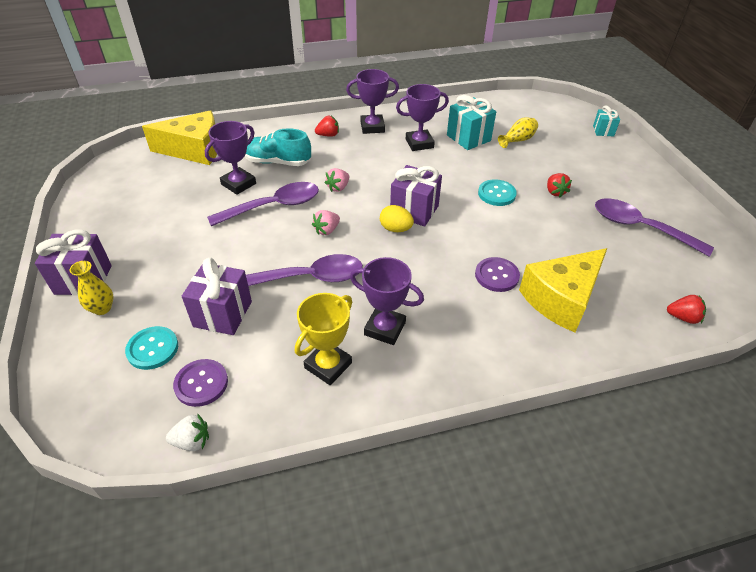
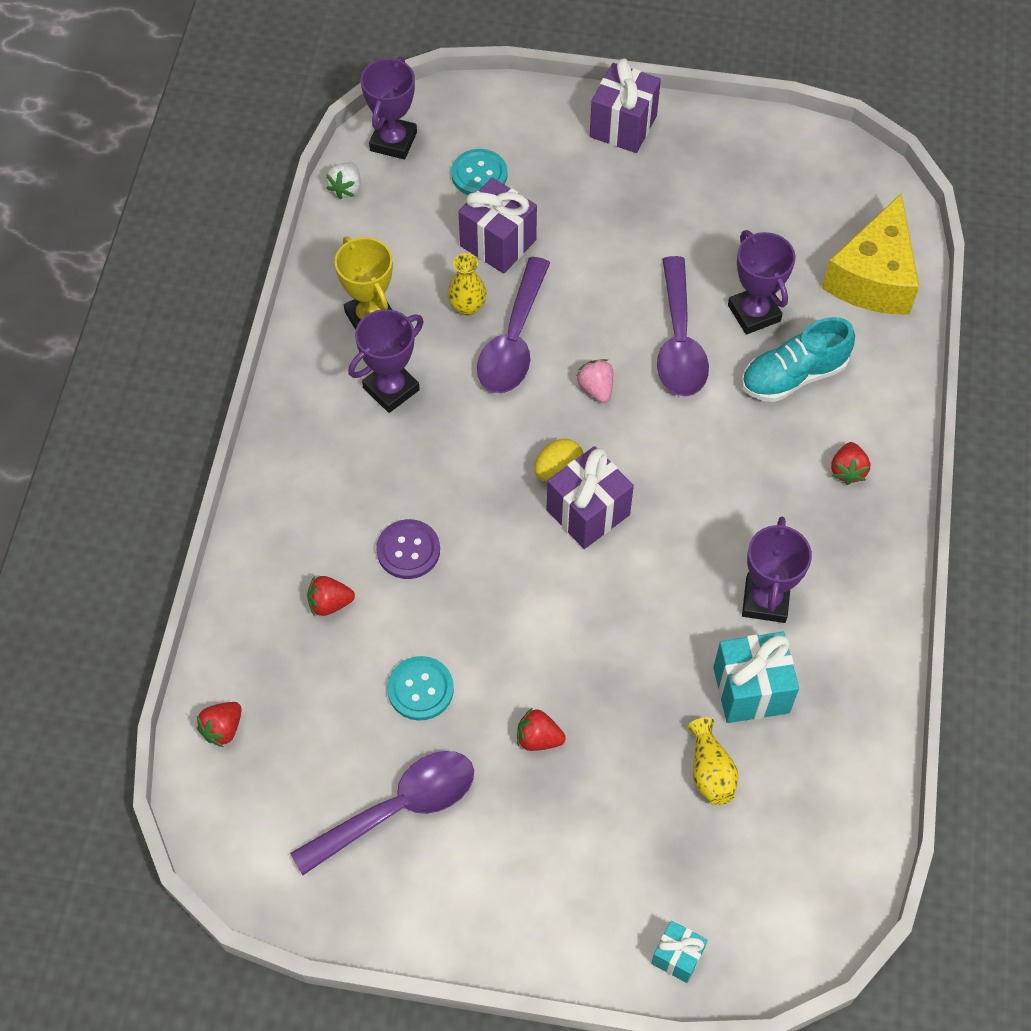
camera: 115 degrees right, 15 degrees up
(102, 308) = (565, 139): yellow vase -> yellow vase (467, 307)
(201, 383) = (409, 207): purple button -> none
(277, 162) = (793, 376): turquoise shoe -> turquoise shoe turned 150 degrees counterclockwise
(338, 188) = (689, 435): pink strawberry -> none
(372, 127) = (848, 548): purple trophy -> purple trophy (393, 141)
(496, 194) = (574, 647): turquoise button -> turquoise button (420, 689)
(561, 299) = (330, 603): yellow cheese -> red strawberry

